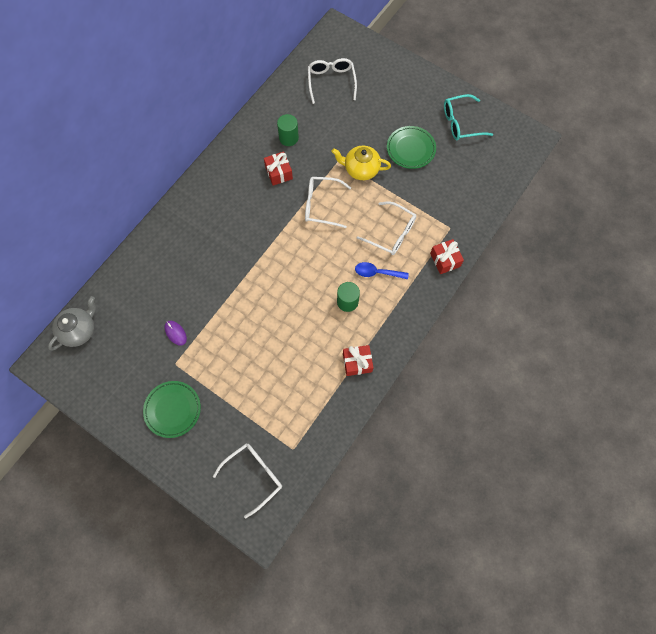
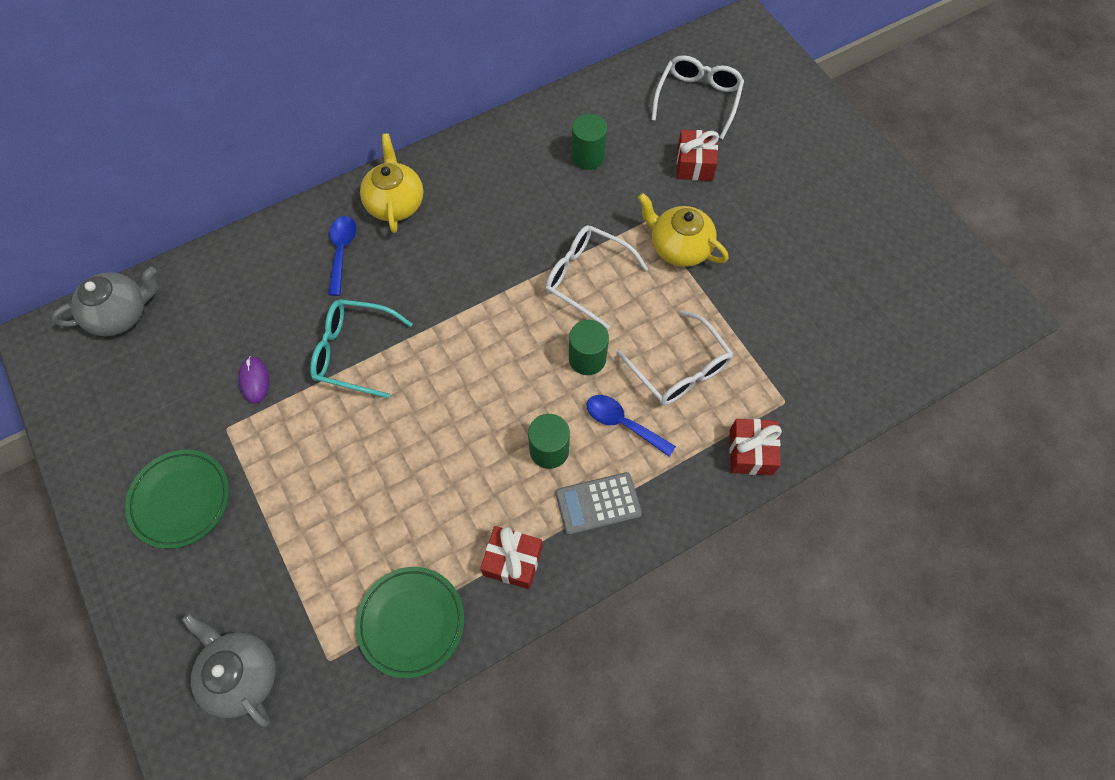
camera: 25 degrees right, 5 degrees down
(183, 245) = (342, 251): none -> blue spoon
(197, 206) = (395, 203): none -> yellow teapot
(254, 475) = (241, 674): white glasses -> grey teapot
(278, 173) = (545, 202): red gift -> red gift (694, 164)
(343, 247) = (587, 358): none -> green cylinder
(384, 317) = (598, 503): none -> grey calculator
(411, 149) = (778, 248): green plate -> green plate (411, 622)
(461, 123) = (884, 239): turquoise glasses -> turquoise glasses (353, 352)

